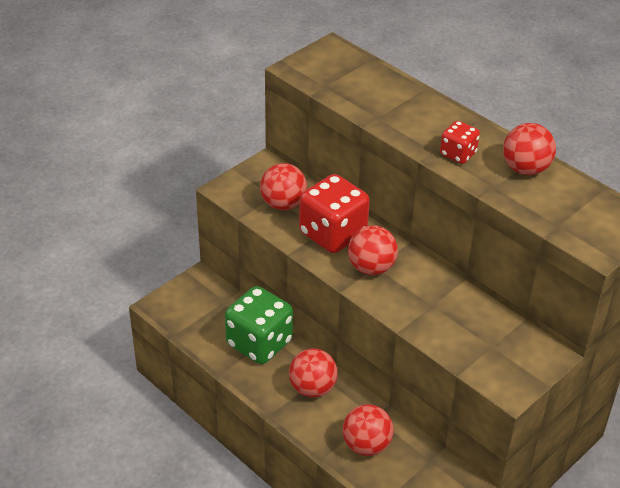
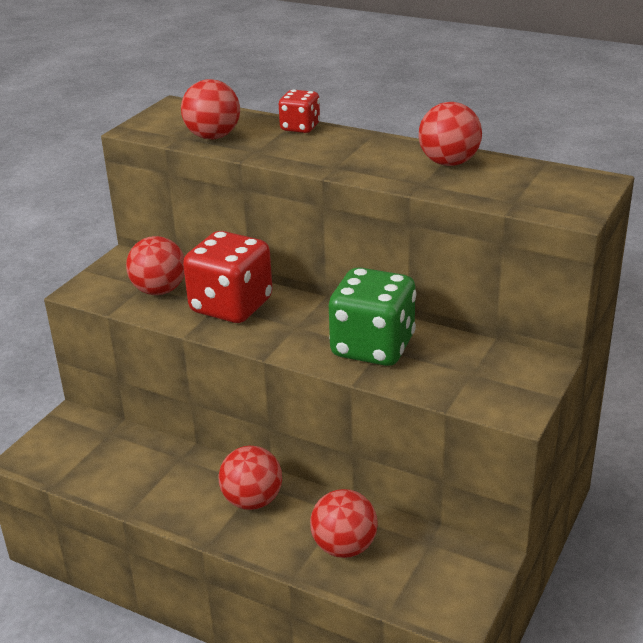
camera: 15 degrees left, 10 degrees down
(259, 343) = (168, 468): green dice -> green dice (373, 347)
(371, 268) = (291, 328): red ball -> red ball (213, 136)
(458, 154) = (365, 164): red dice -> red dice (300, 127)

